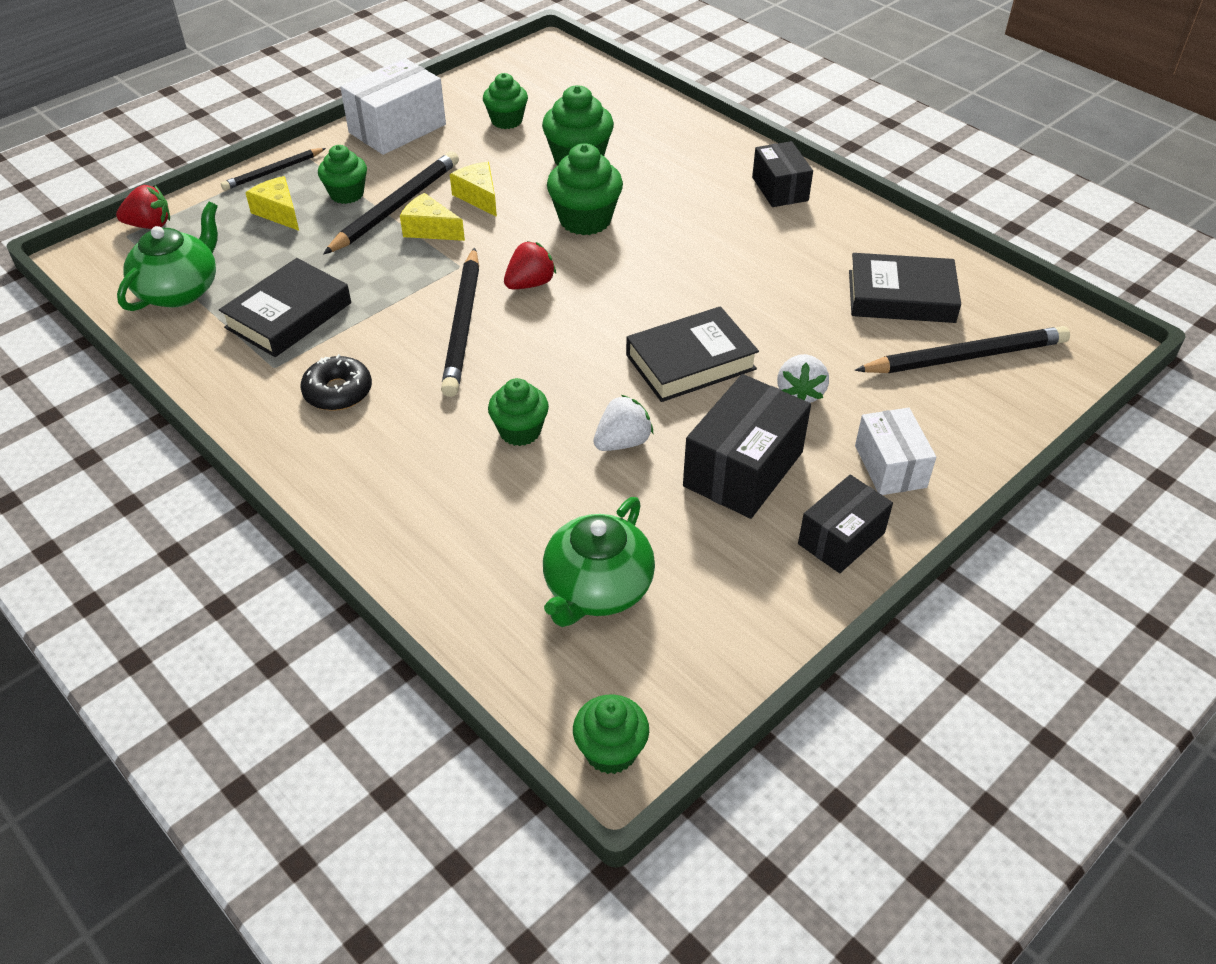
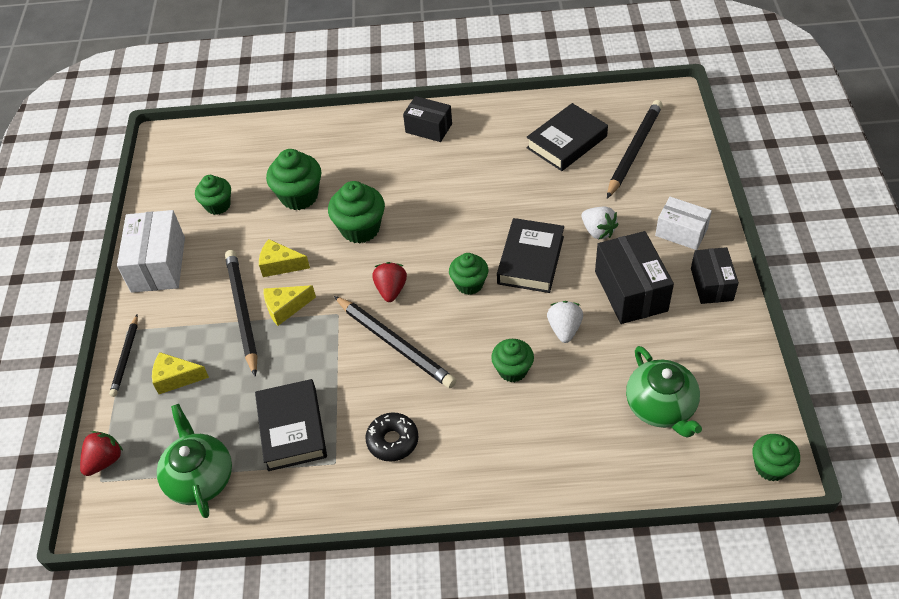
camera: 45 degrees left, 5 degrees up
(347, 194) = (199, 330): green cupcake -> green cupcake (469, 284)

